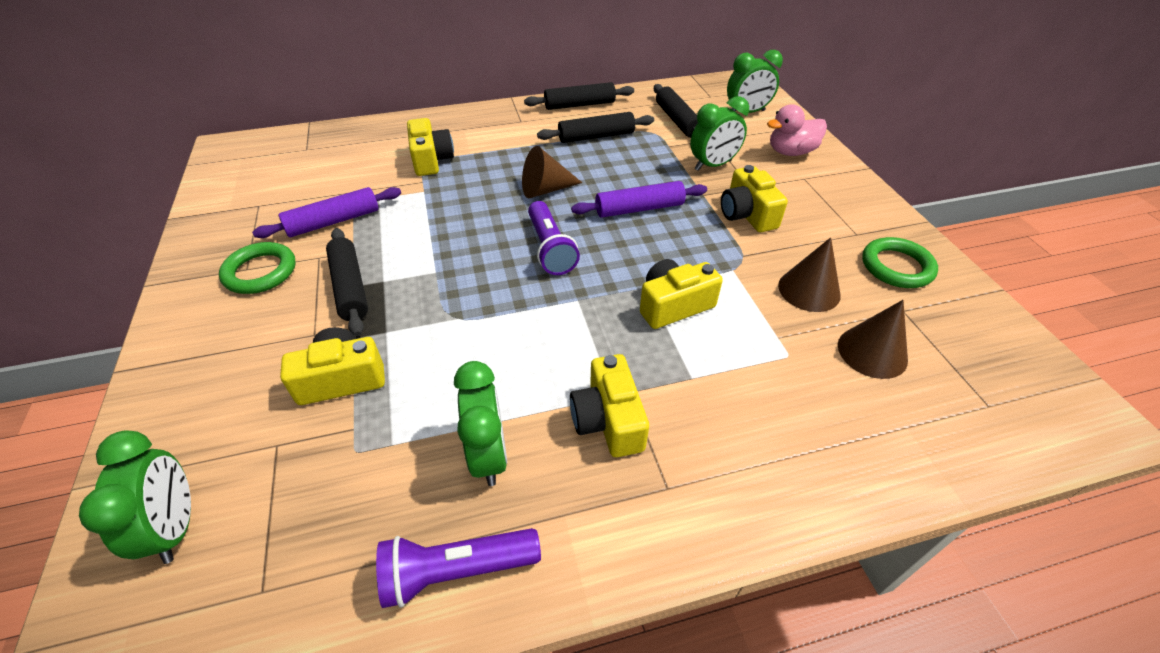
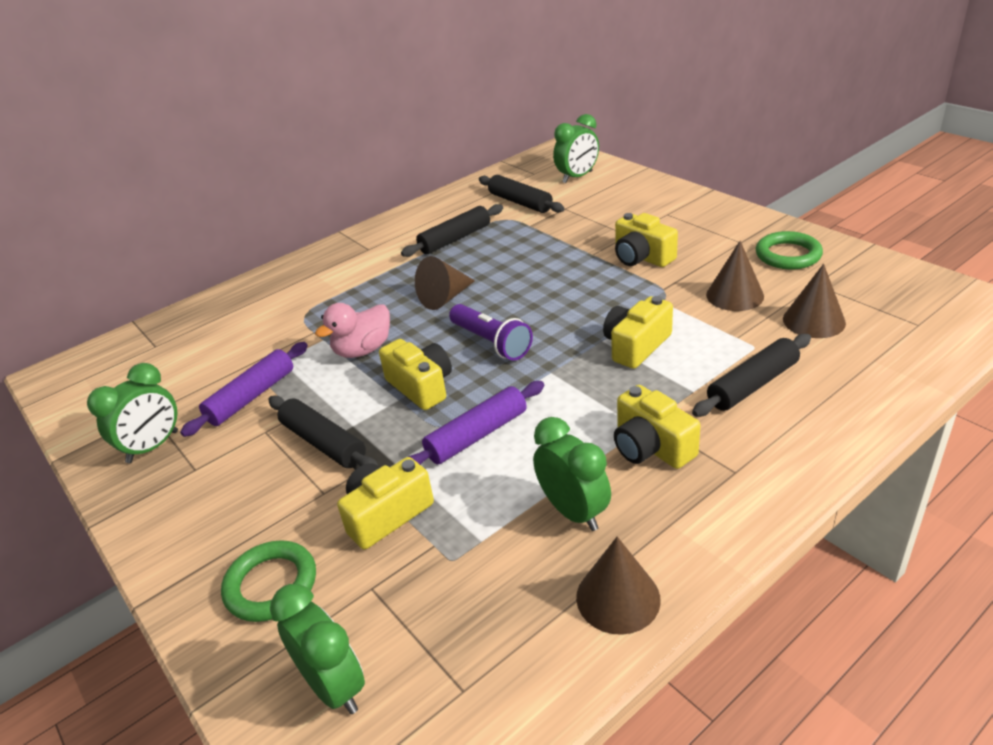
camera: 20 degrees left, 10 degrees down
(260, 272) = (213, 466): green ring -> green ring (271, 585)
(431, 160) = (305, 311): yellow camera -> yellow camera (421, 386)
(457, 570) = (618, 598): purple flashlight -> brown cone
(579, 105) = (415, 217): black rolling pin -> black rolling pin (753, 385)
(639, 208) = (545, 284): purple rolling pin -> purple rolling pin (477, 435)
(713, 165) = (582, 229): green clock -> green clock (153, 447)
(791, 152) = (640, 197): pink duck -> pink duck (363, 350)

